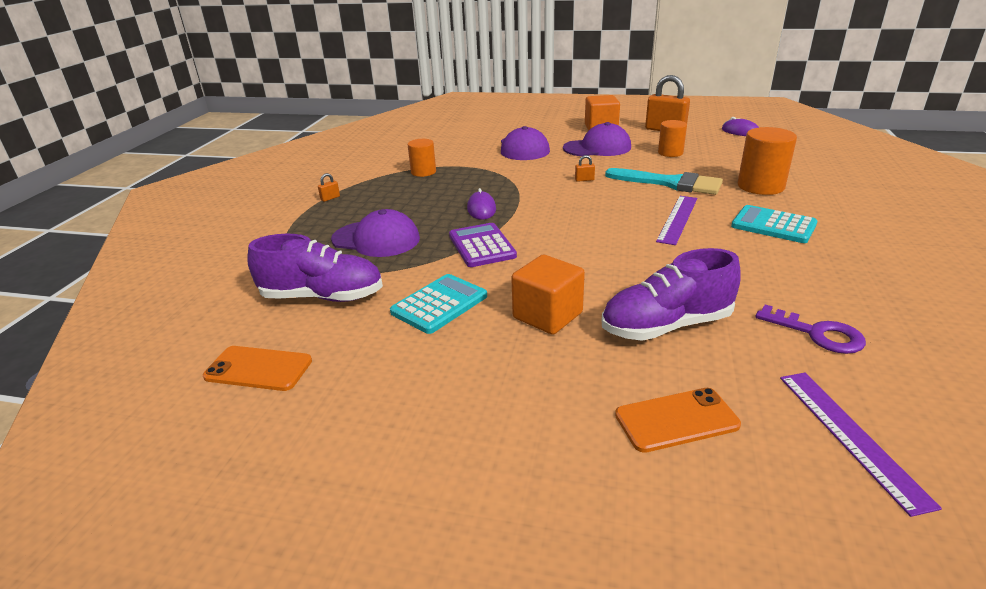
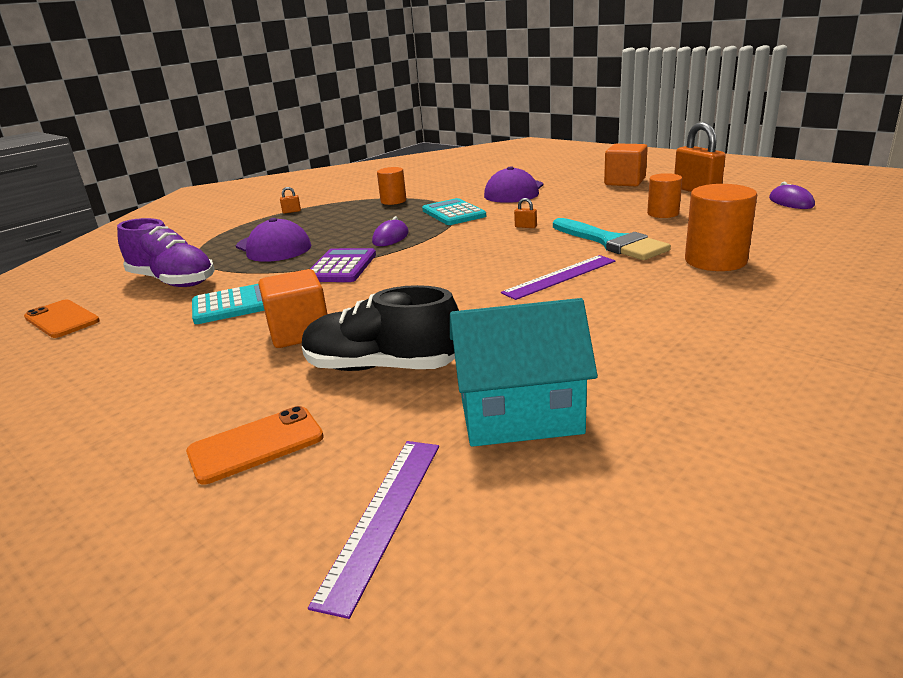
camera: 30 degrees right, 5 degrees down
(597, 148) = (589, 199): purple cap -> none
(666, 326) = (382, 367): purple shoe -> black shoe
(676, 420) = (256, 445): orange phone -> orange phone turned 45 degrees counterclockwise
(773, 225) = (660, 302): turquoise calculator -> turquoise calculator (453, 213)
(817, 334) = (520, 415): purple key -> turquoise house

